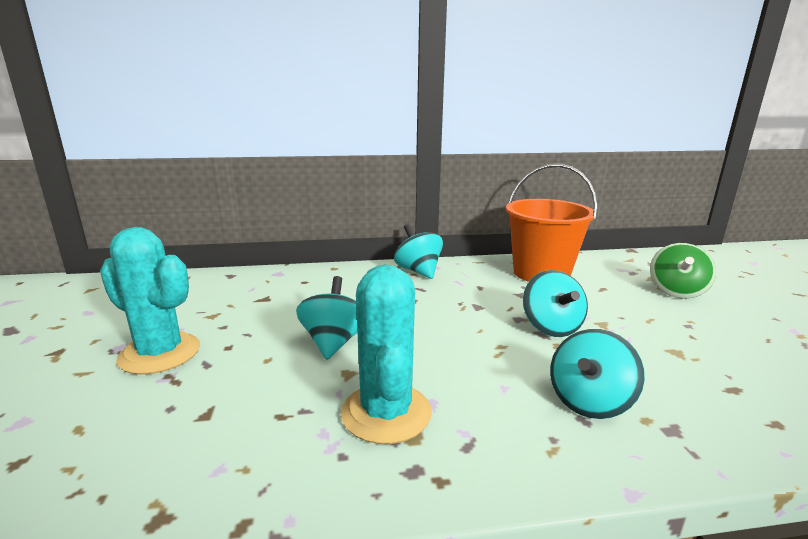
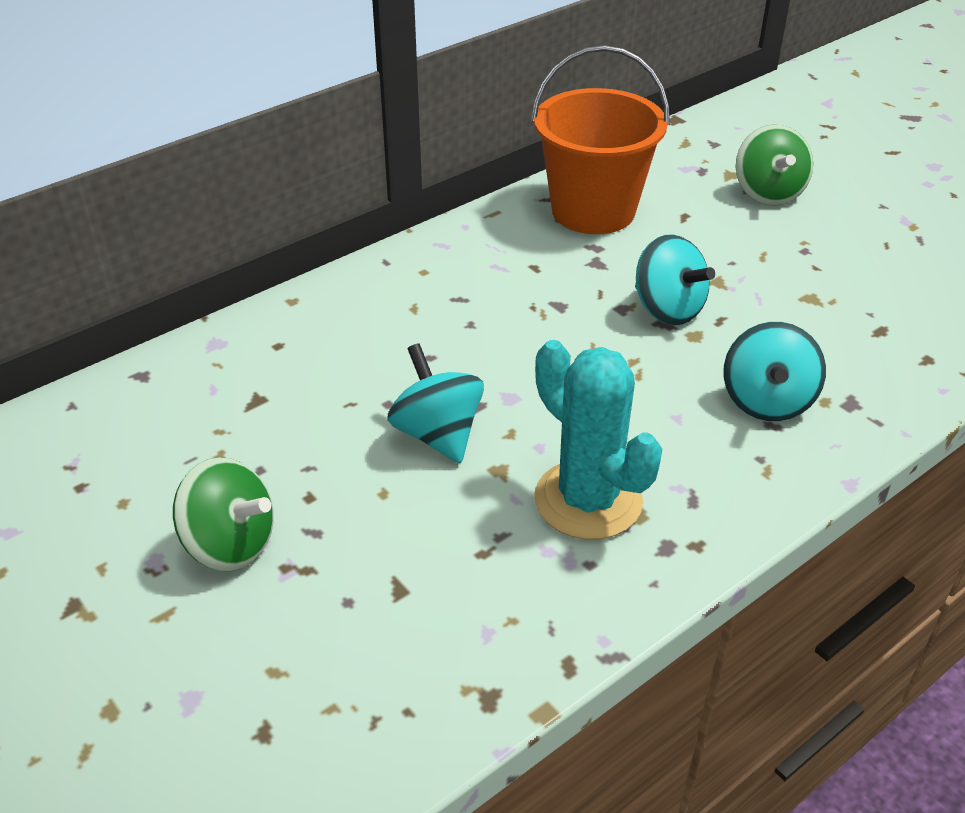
camera: 30 degrees left, 20 degrees up
(160, 353) = (230, 544): turquoise cactus -> green spinning top
(418, 271) = (425, 264): turquoise spinning top -> none

